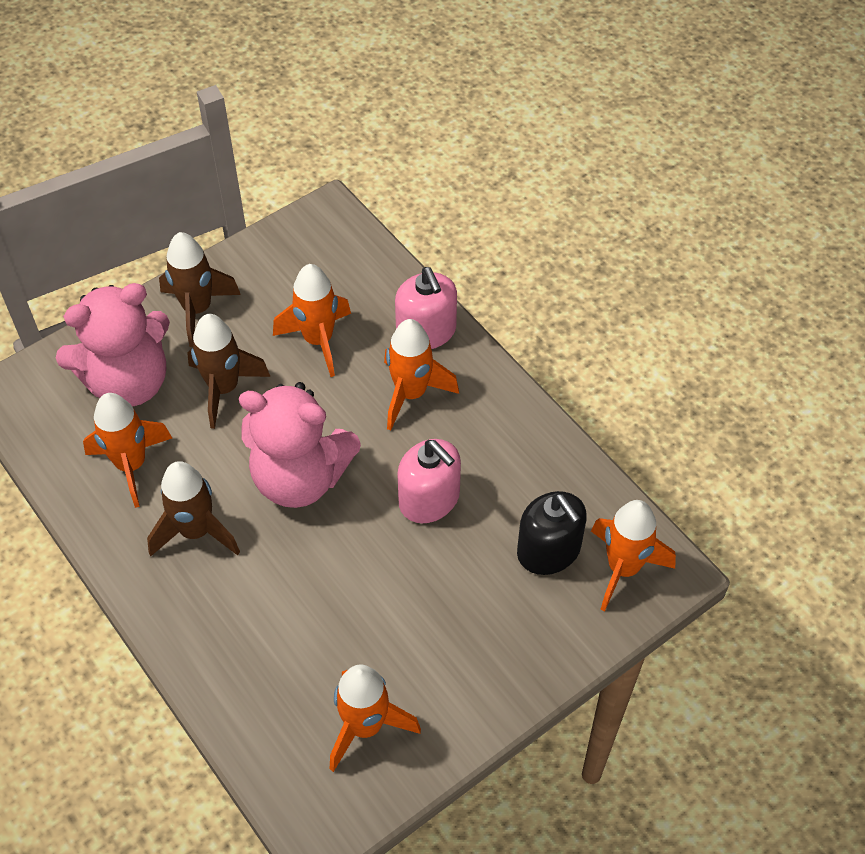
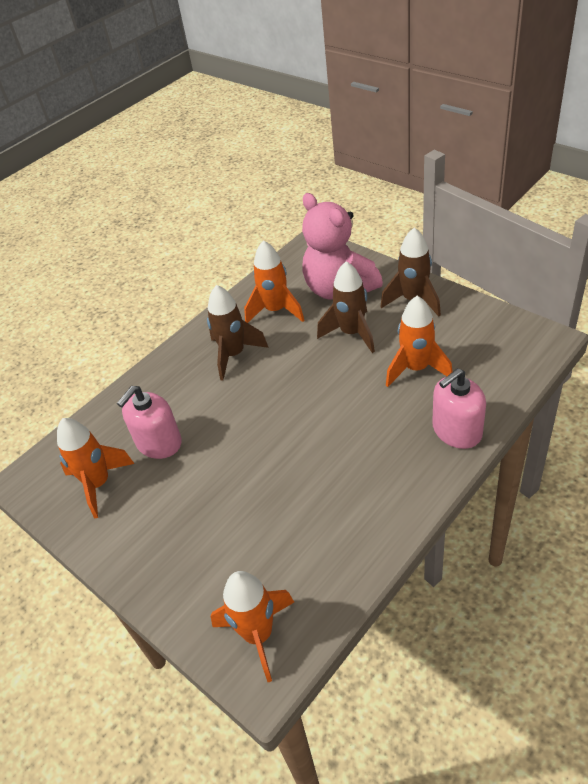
camera: 85 degrees right, 10 degrees down
(300, 477) = (290, 393): pink teddy bear -> none
(411, 394) = (389, 437): orange rocket -> none
(429, 499) = (293, 474): pink soap dispenser -> pink soap dispenser (159, 443)
(549, 550) = (264, 570): black soap dispenser -> none

